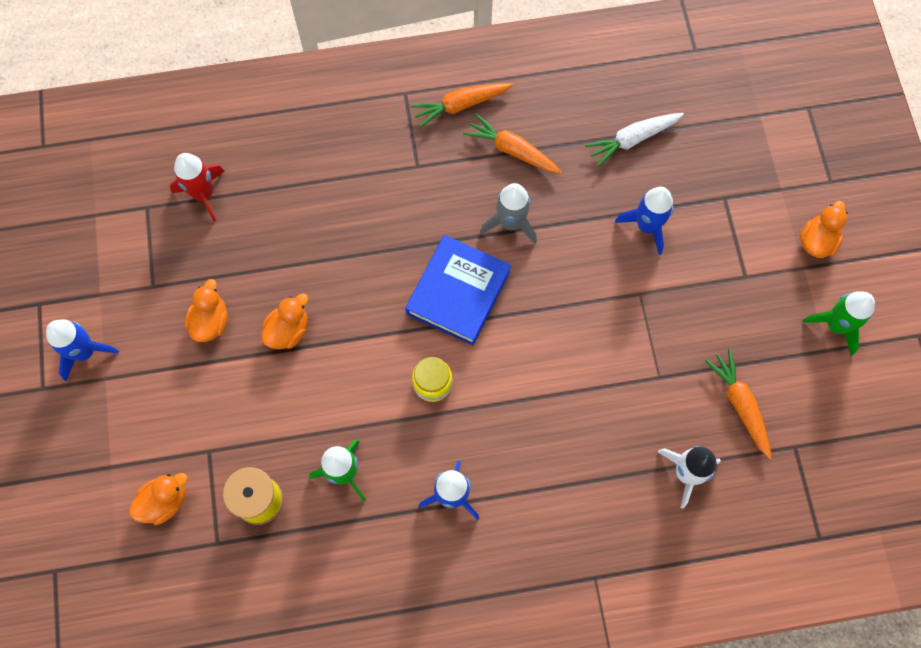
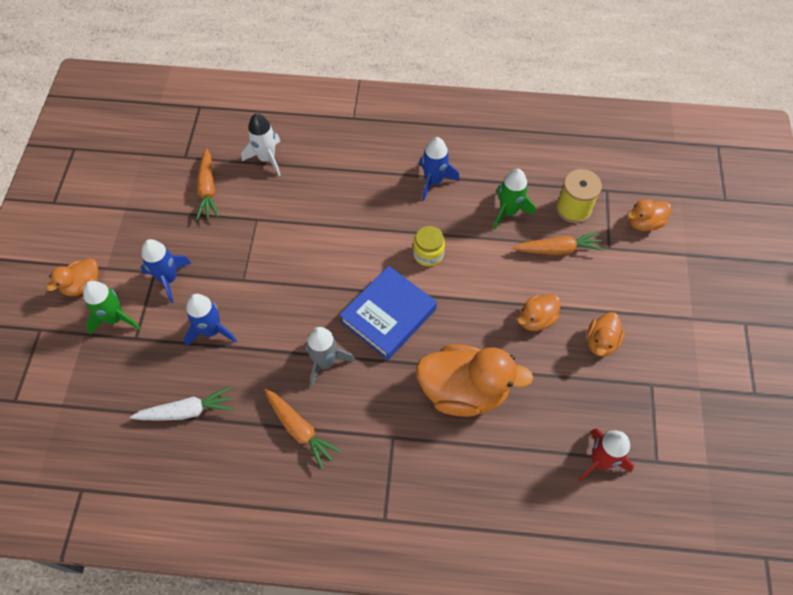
camera: 165 degrees left, 10 degrees down
(85, 352) = (710, 343): blue rocket -> blue rocket (168, 279)
(354, 229) = (464, 391): none -> orange duck
(460, 105) = (333, 490): orange carrot -> orange carrot (558, 249)
(836, 325) = (108, 222): green rocket -> green rocket (115, 318)

